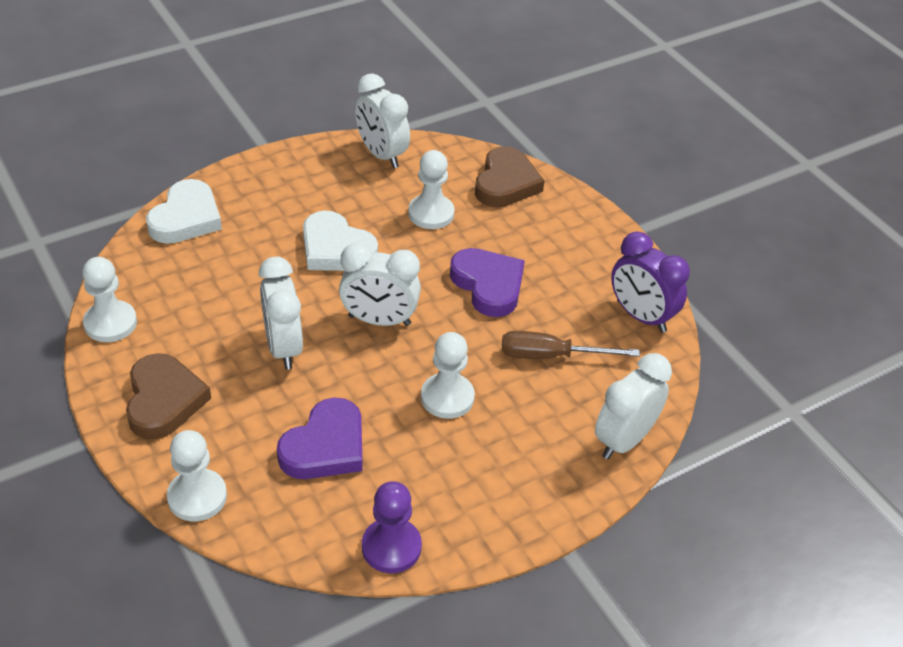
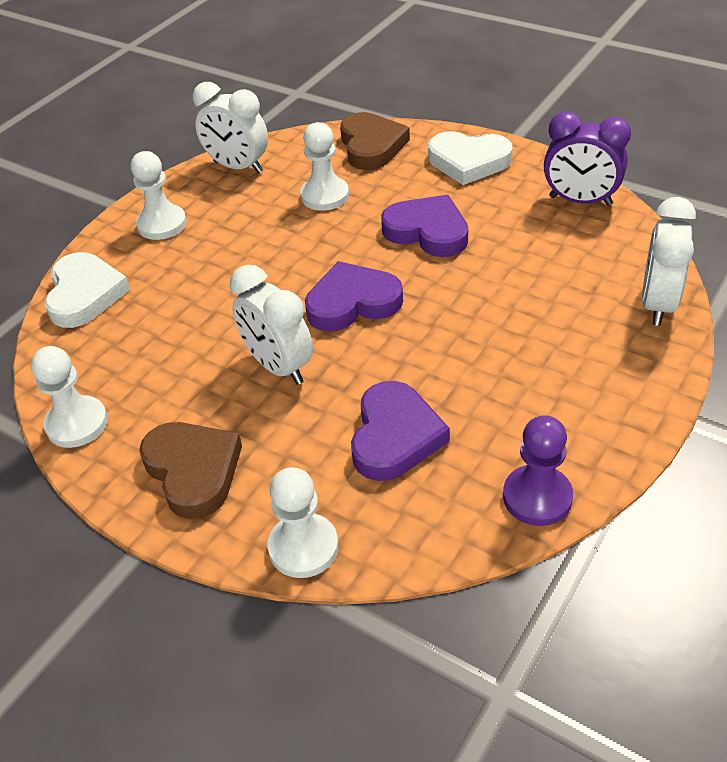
camera: 20 degrees left, 0 degrees up
(336, 249) = (259, 260): white heart -> white heart (468, 162)
(379, 320) = (352, 302): white clock -> purple heart
(447, 397) = (473, 340): white pawn -> white pawn (162, 224)
(551, 356) = (533, 264): brown screwdriver -> none

